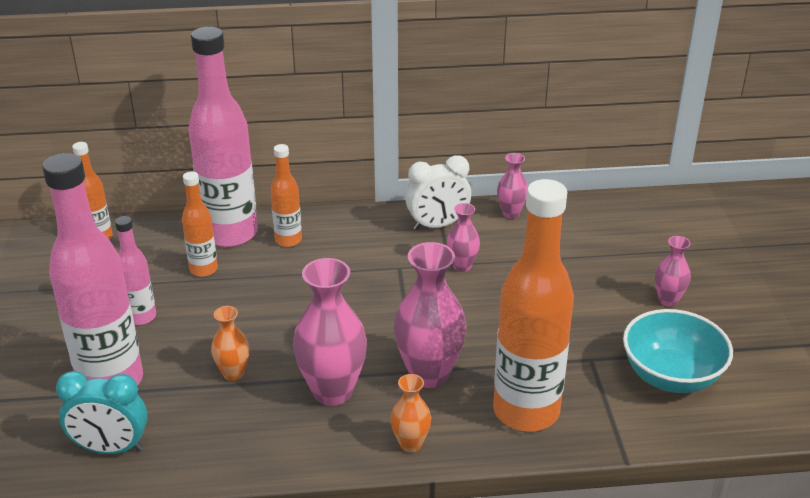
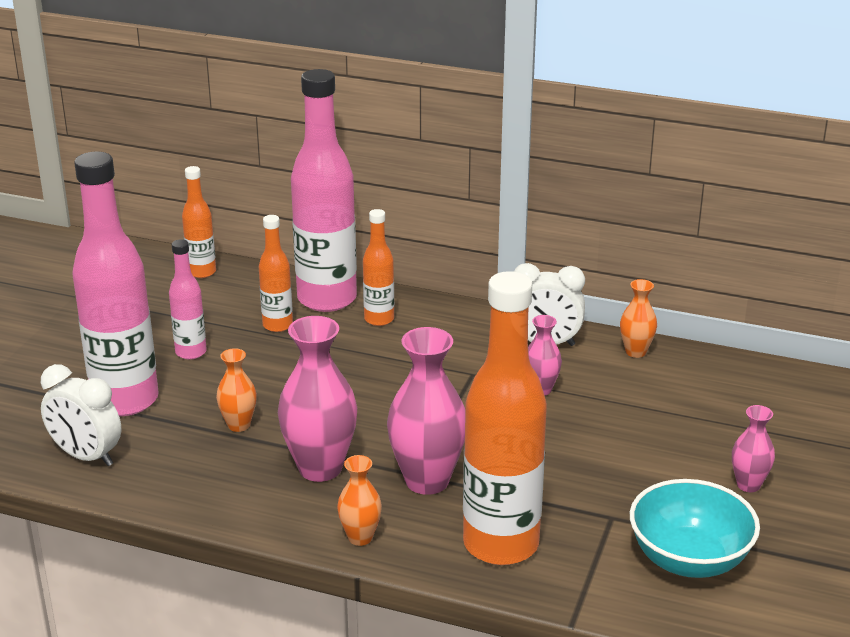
camera: 25 degrees right, 5 degrees down
(111, 448) = (86, 456): turquoise clock -> white clock
(511, 213) = (635, 352): pink vase -> orange vase

